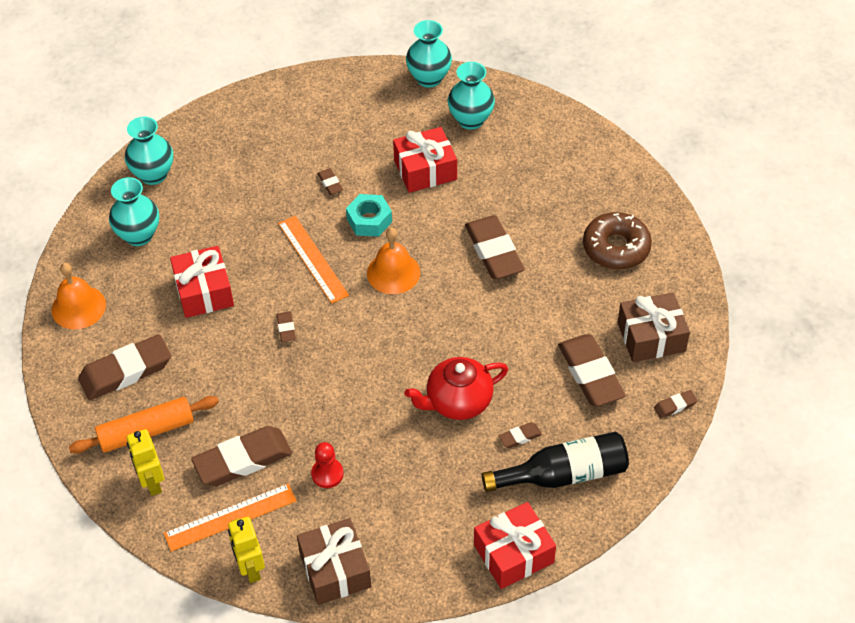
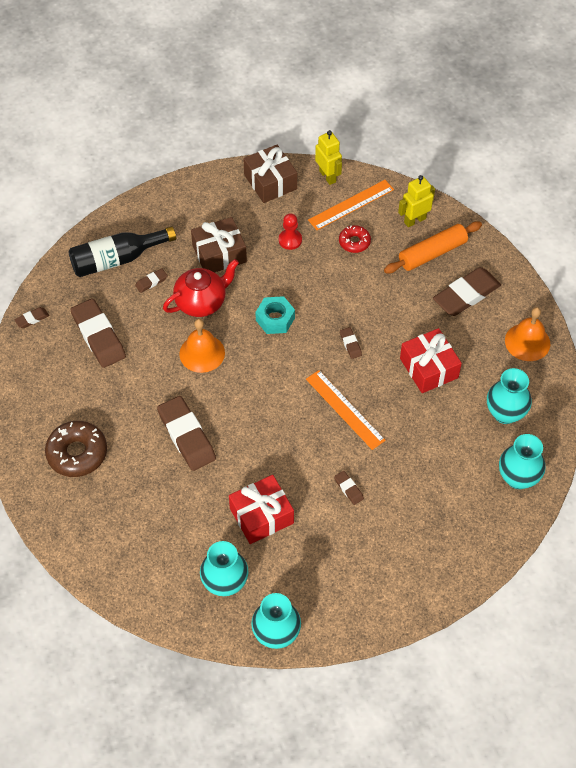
camera: 170 degrees right, 5 degrees up
(152, 482) = (414, 220): yellow robot -> yellow robot turned 90 degrees counterclockwise
(242, 460) = (354, 242): brown eraser -> red donut
(369, 220) = (303, 454): turquoise nut -> turquoise nut (275, 319)
(393, 272) = (272, 405): orange bell -> orange bell (202, 353)
(513, 554) = (150, 205): red gift -> none
(651, 337) = (48, 373): brown gift -> brown gift (219, 254)

